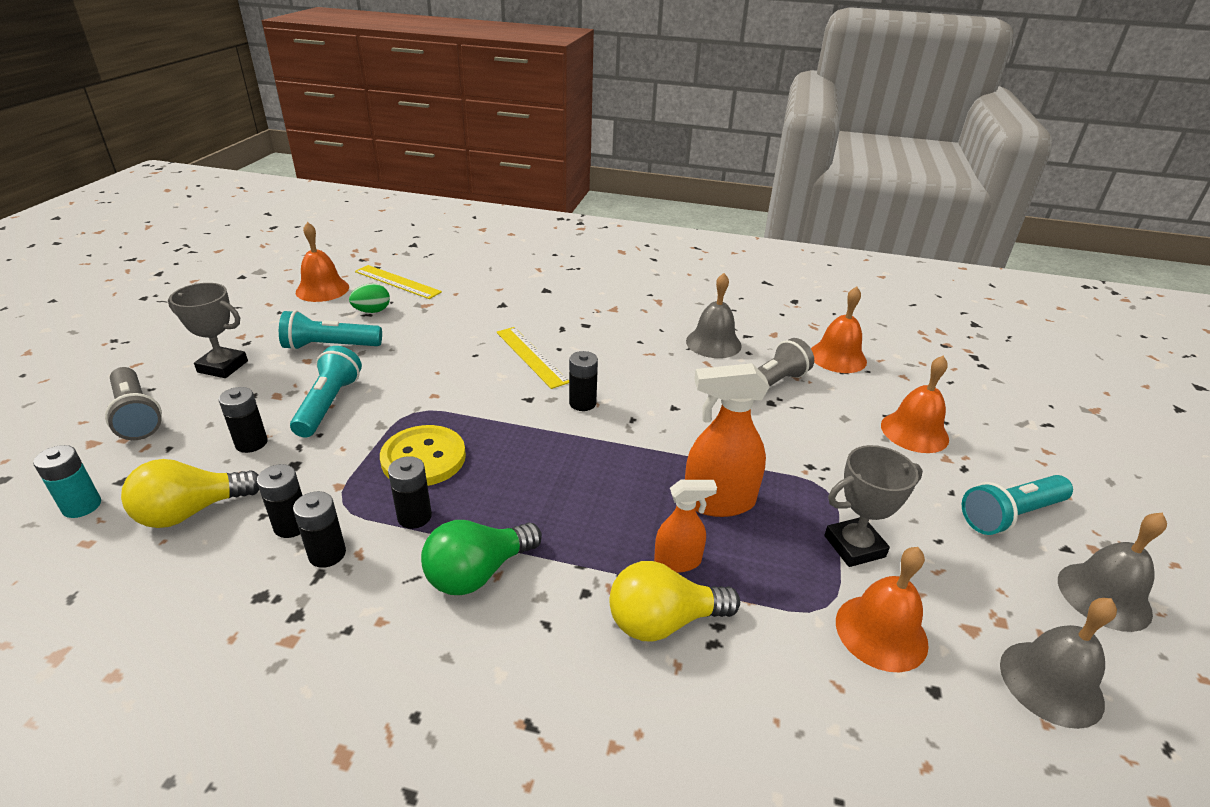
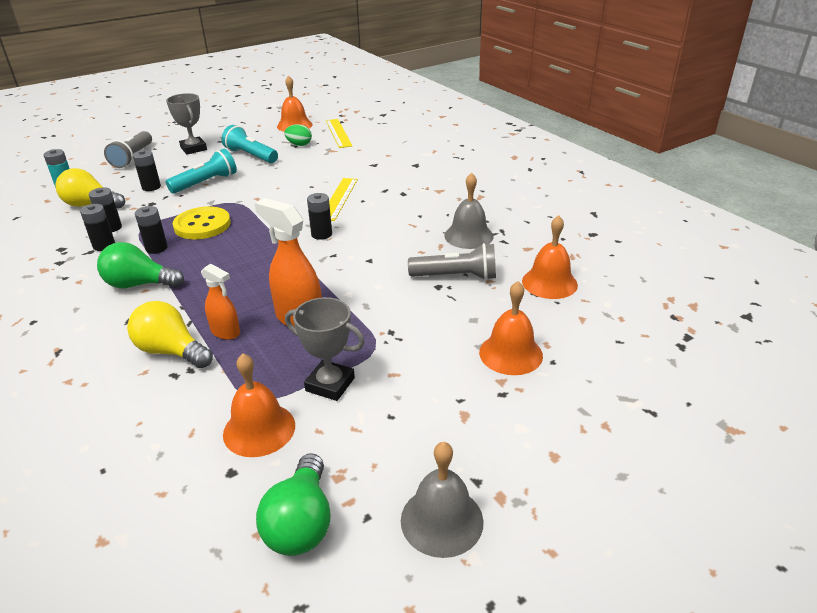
camera: 45 degrees right, 0 degrees up
(1010, 515) = (475, 437): turquoise flashlight -> none
(1051, 683) = (301, 523): grey bell -> green light bulb

